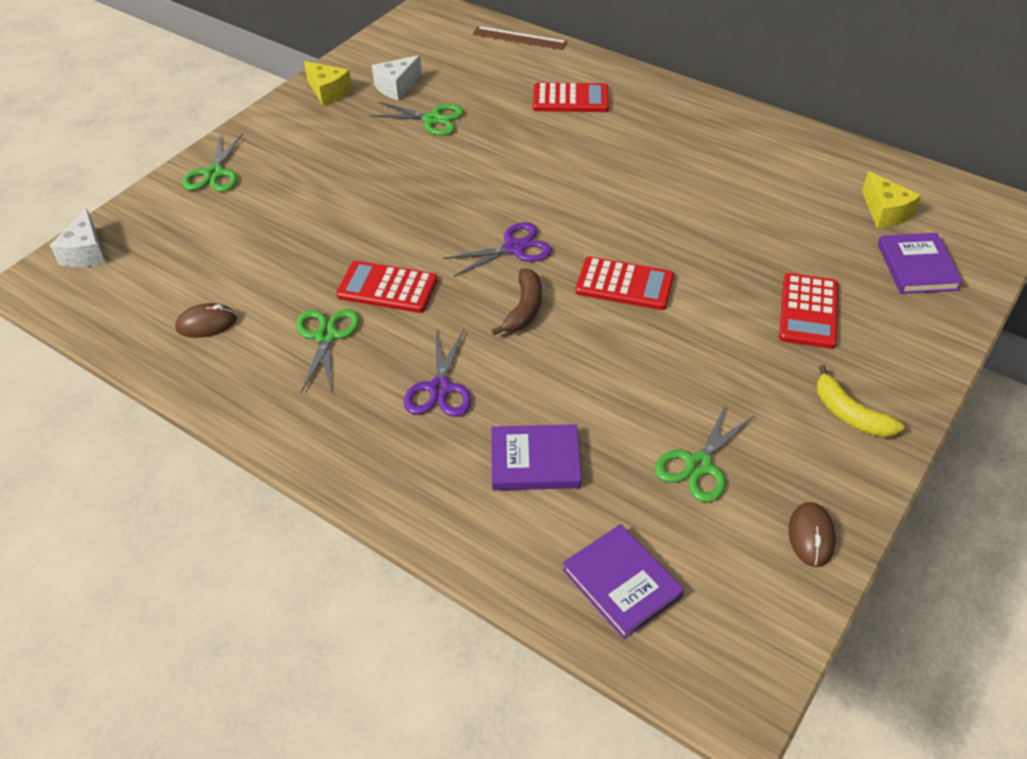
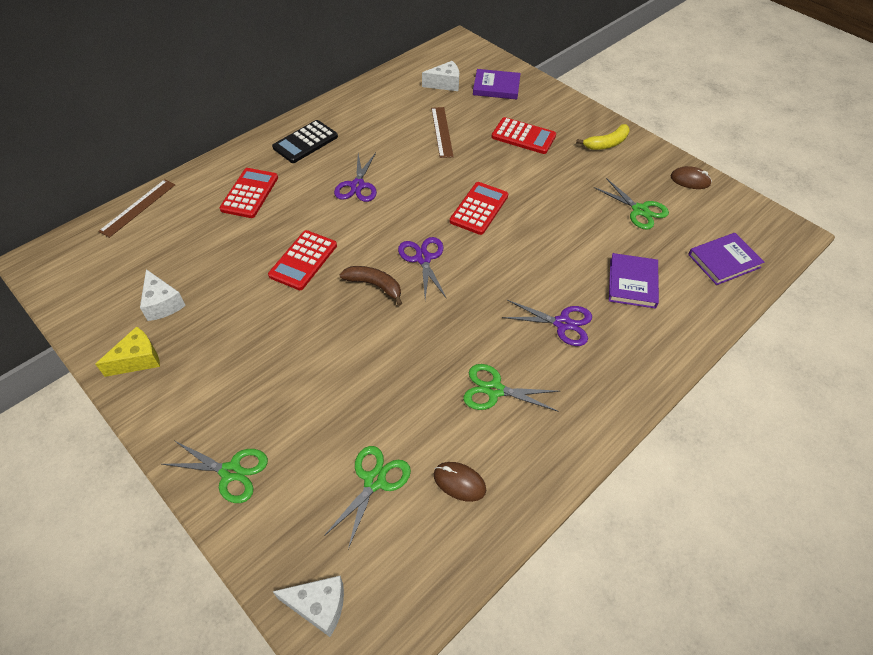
camera: 80 degrees left, 5 degrees up
(207, 324) = (459, 482): brown mouse -> brown mouse turned 60 degrees counterclockwise
(387, 288) = (447, 343): red calculator -> red calculator (303, 260)
(432, 119) = (230, 284): green scissors -> green scissors (374, 481)
(524, 309) = (491, 264): brown banana -> brown banana (374, 285)
(620, 173) = (357, 186): none -> purple scissors
(679, 117) = (305, 142): none -> black calculator
(769, 226) = (442, 132): none -> brown ruler
(885, 212) = (445, 84): yellow cheese -> white cheese

